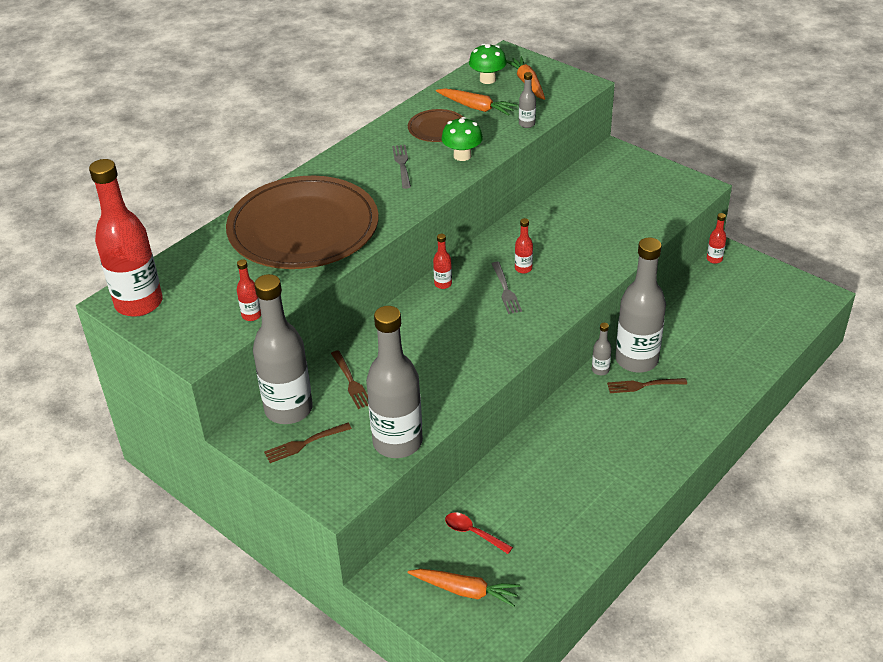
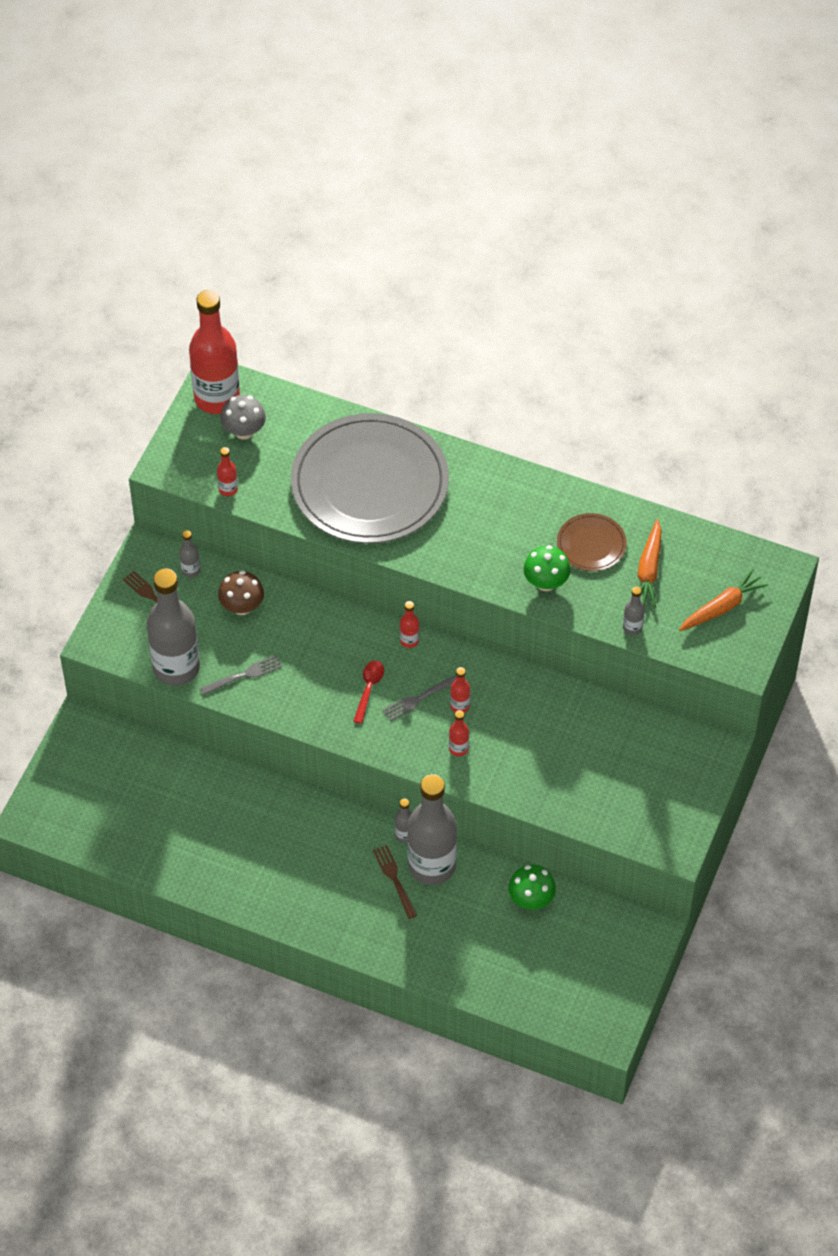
camera: 70 degrees right, 15 degrees up
(191, 293) = (244, 431): none -> grey mushroom
(288, 409) = (190, 570): grey bottle -> grey bottle, size x0.41
(303, 228) = (369, 483): brown plate -> grey plate
(351, 381) = (242, 606): brown fork -> brown mushroom
(402, 165) = (508, 533): grey fork -> grey fork (244, 675)
(465, 591) = (87, 788): orange carrot -> none
(473, 533) = (153, 776): red spoon -> red spoon (369, 689)
(487, 79) = (715, 565): green mushroom -> green mushroom (531, 899)
(714, 259) = (636, 915): red bottle -> red bottle (458, 748)

